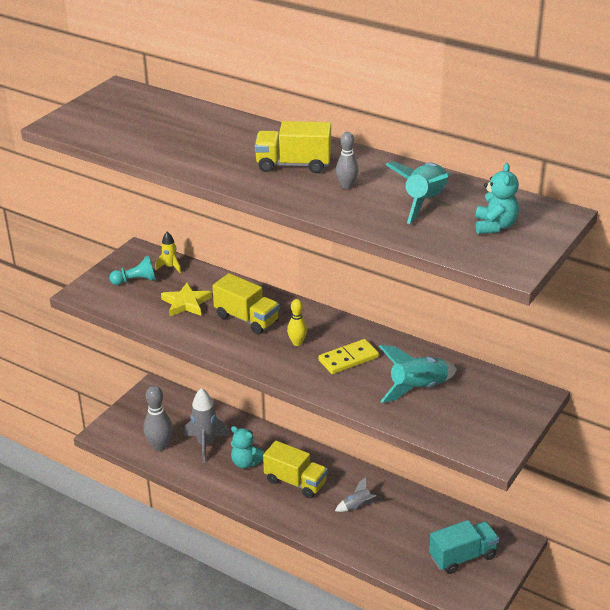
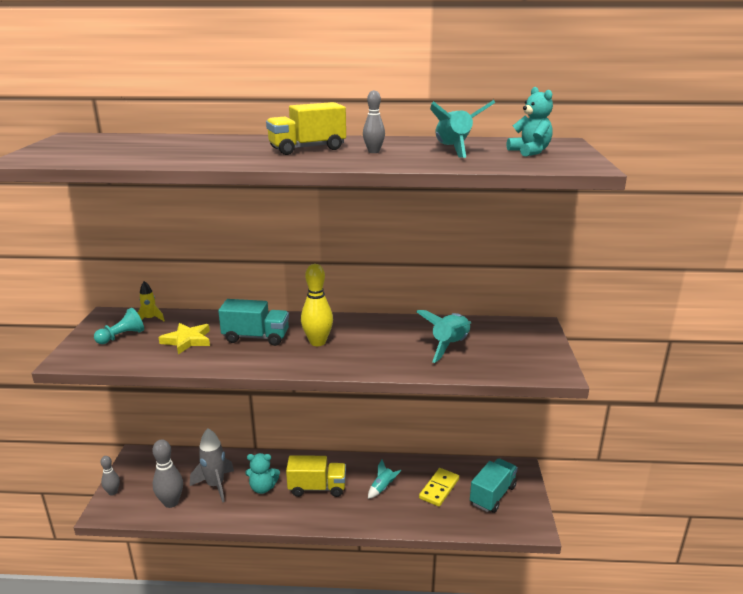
camera: 30 degrees left, 10 degrees down
(117, 417) = (113, 492): none -> grey bowling pin
(247, 319) = (256, 337): yellow truck -> turquoise truck
(297, 343) = (317, 342): yellow bowling pin -> yellow bowling pin, size x1.66
(348, 359) = (373, 341): yellow domino -> yellow domino (439, 489)
(357, 506) = (382, 488): grey rocket -> turquoise rocket

